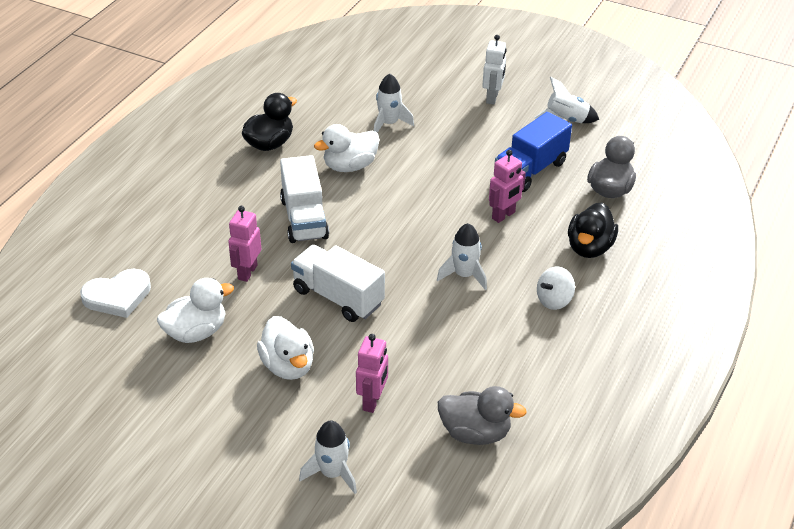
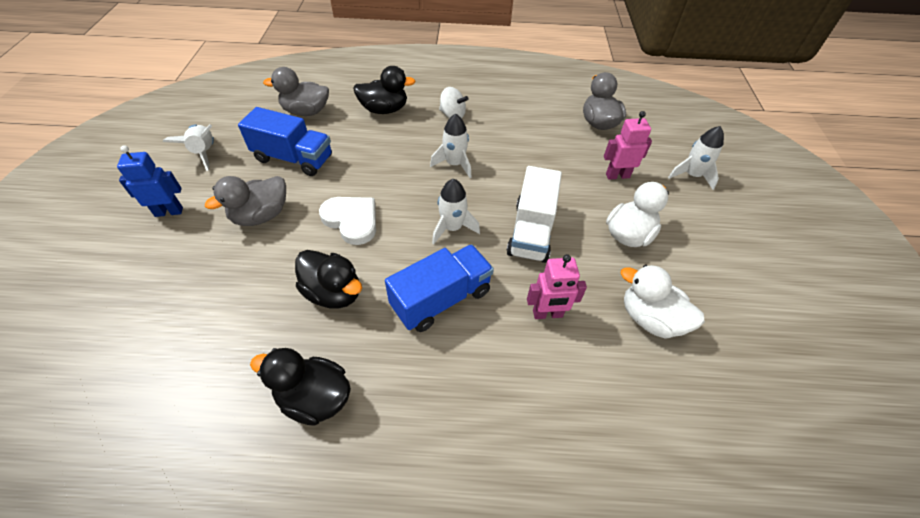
camera: 115 degrees left, 10 degrees up
(117, 296) = (666, 425): white heart -> white heart (352, 220)
(304, 218) = (441, 299): white truck -> blue truck
(350, 166) = (333, 292): white duck -> black duck
(389, 123) = (238, 285): white rocket -> white rocket (452, 228)
(459, 142) = (261, 216): none -> grey duck
(492, 98) = (169, 212): white robot -> blue robot
(503, 215) = (366, 160): pink robot -> none

